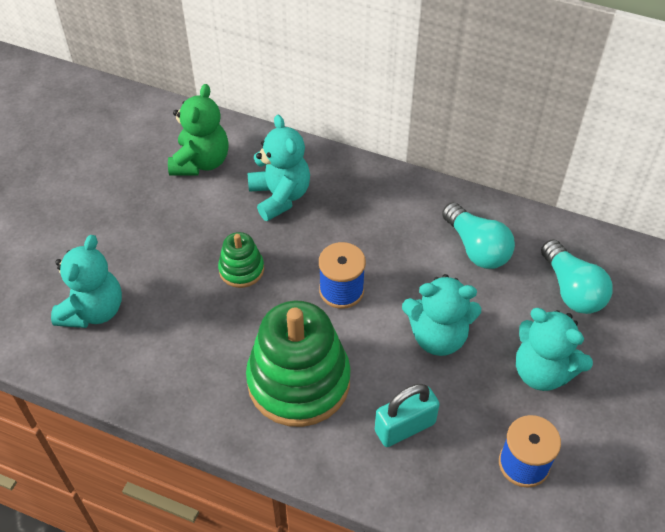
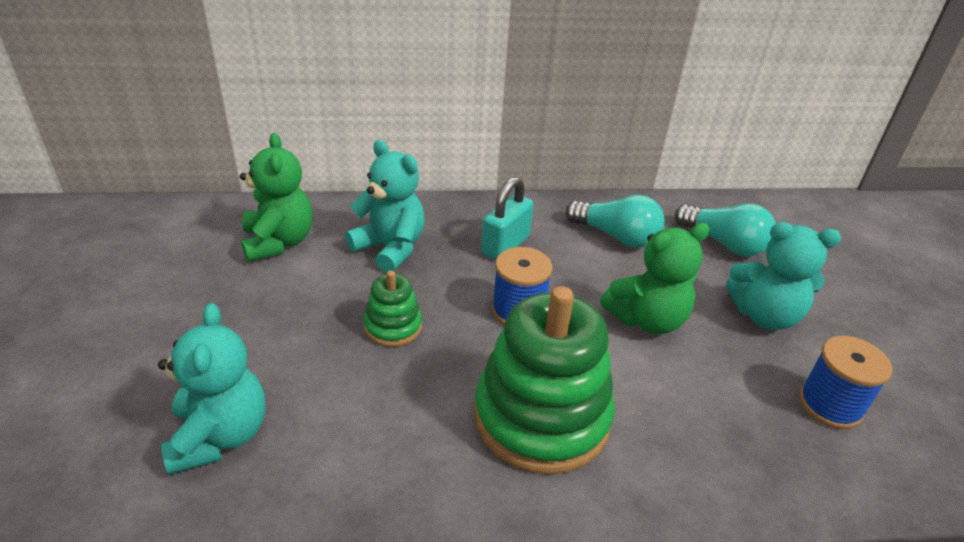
camera: 30 degrees left, 15 degrees down
(405, 427) = (691, 418): turquoise padlock -> turquoise padlock (505, 245)
(438, 336) = (647, 319): turquoise teddy bear -> green teddy bear

